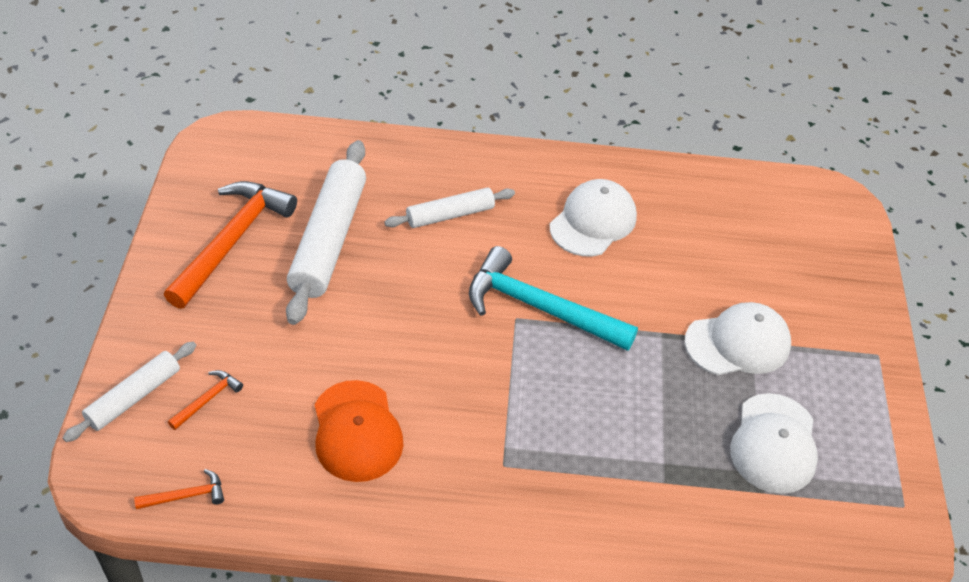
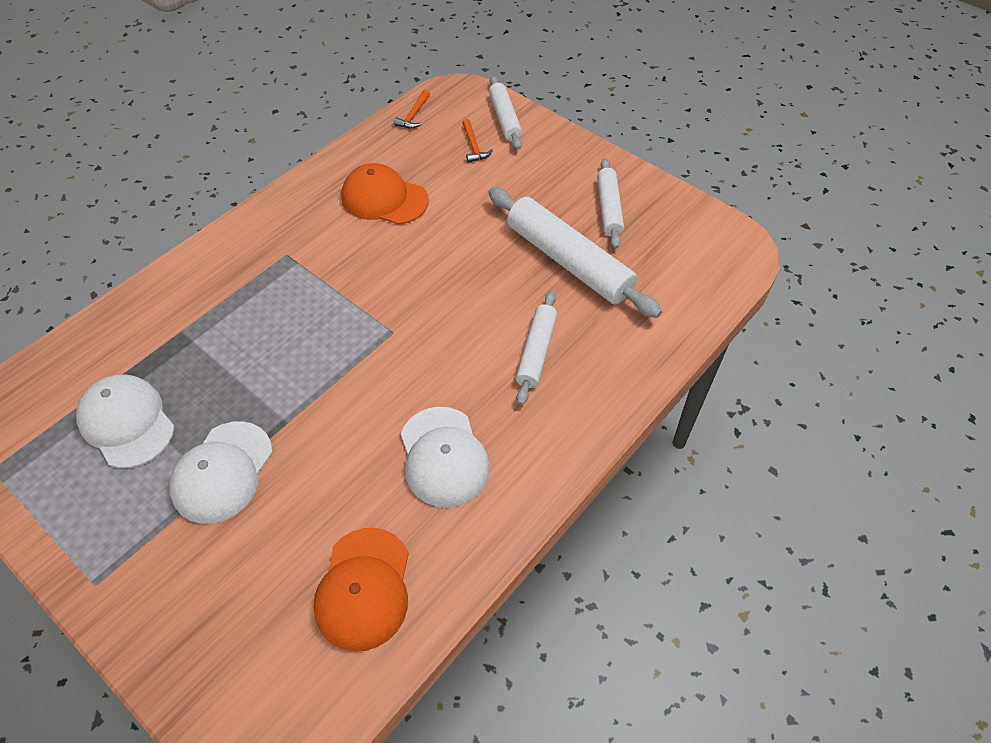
camera: 130 degrees right, 5 degrees up
(232, 241) = (609, 208): orange hammer -> white rolling pin
(539, 308) = (388, 353): turquoise hammer -> none
(720, 210) = (364, 588): none -> orange cap

